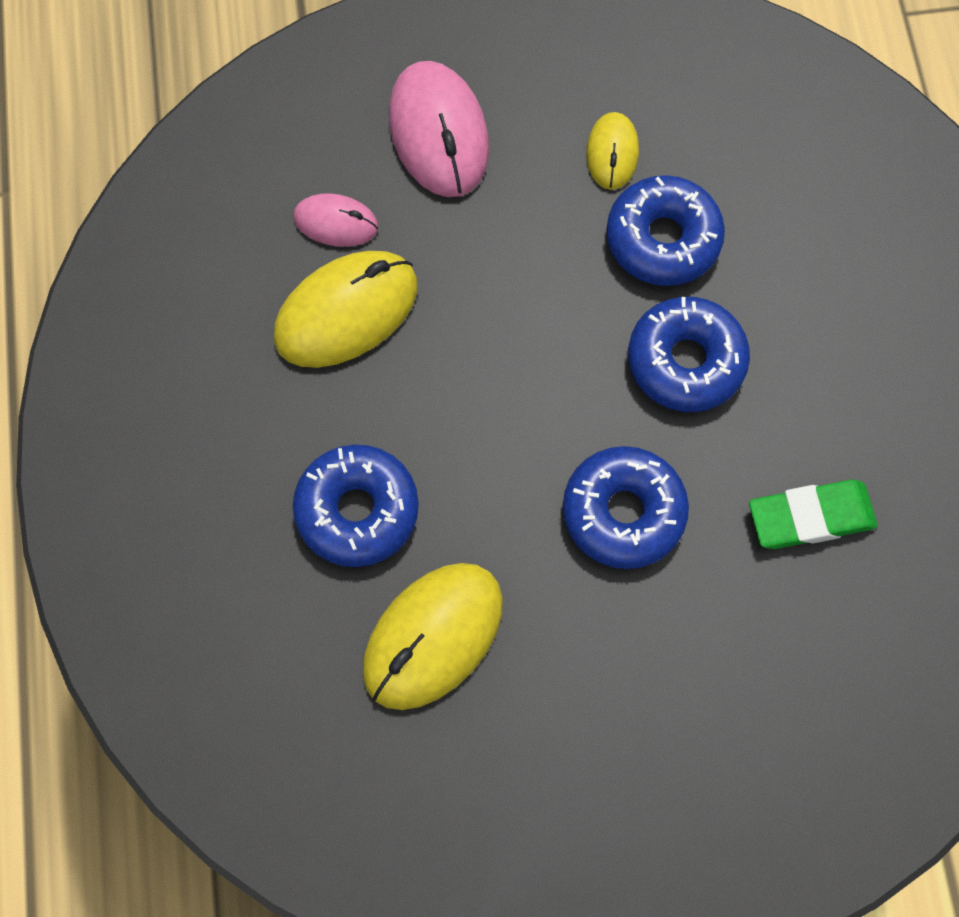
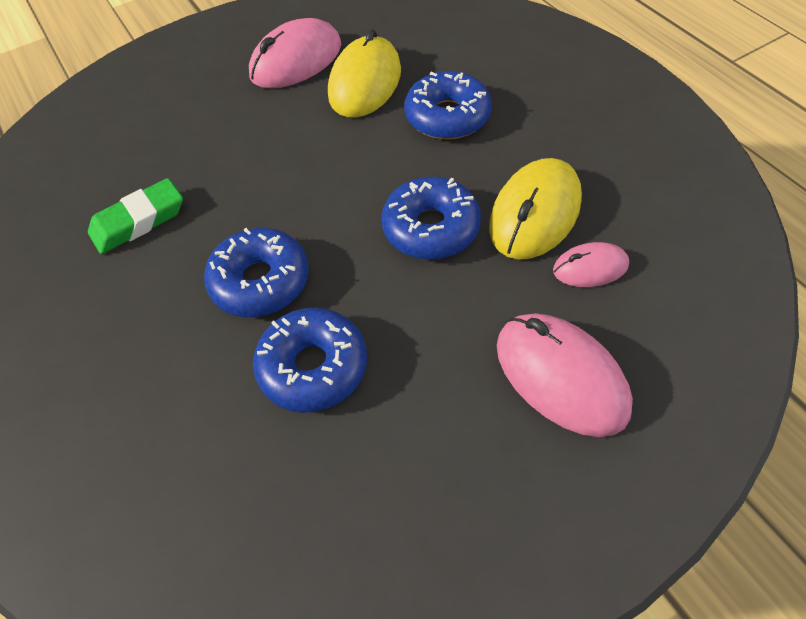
camera: 160 degrees right, 15 degrees down
(512, 743) = (296, 61): none -> pink mouse
(612, 153) = (392, 427): yellow mouse -> none
(623, 512) = (273, 177): blue donut -> blue donut (431, 228)

